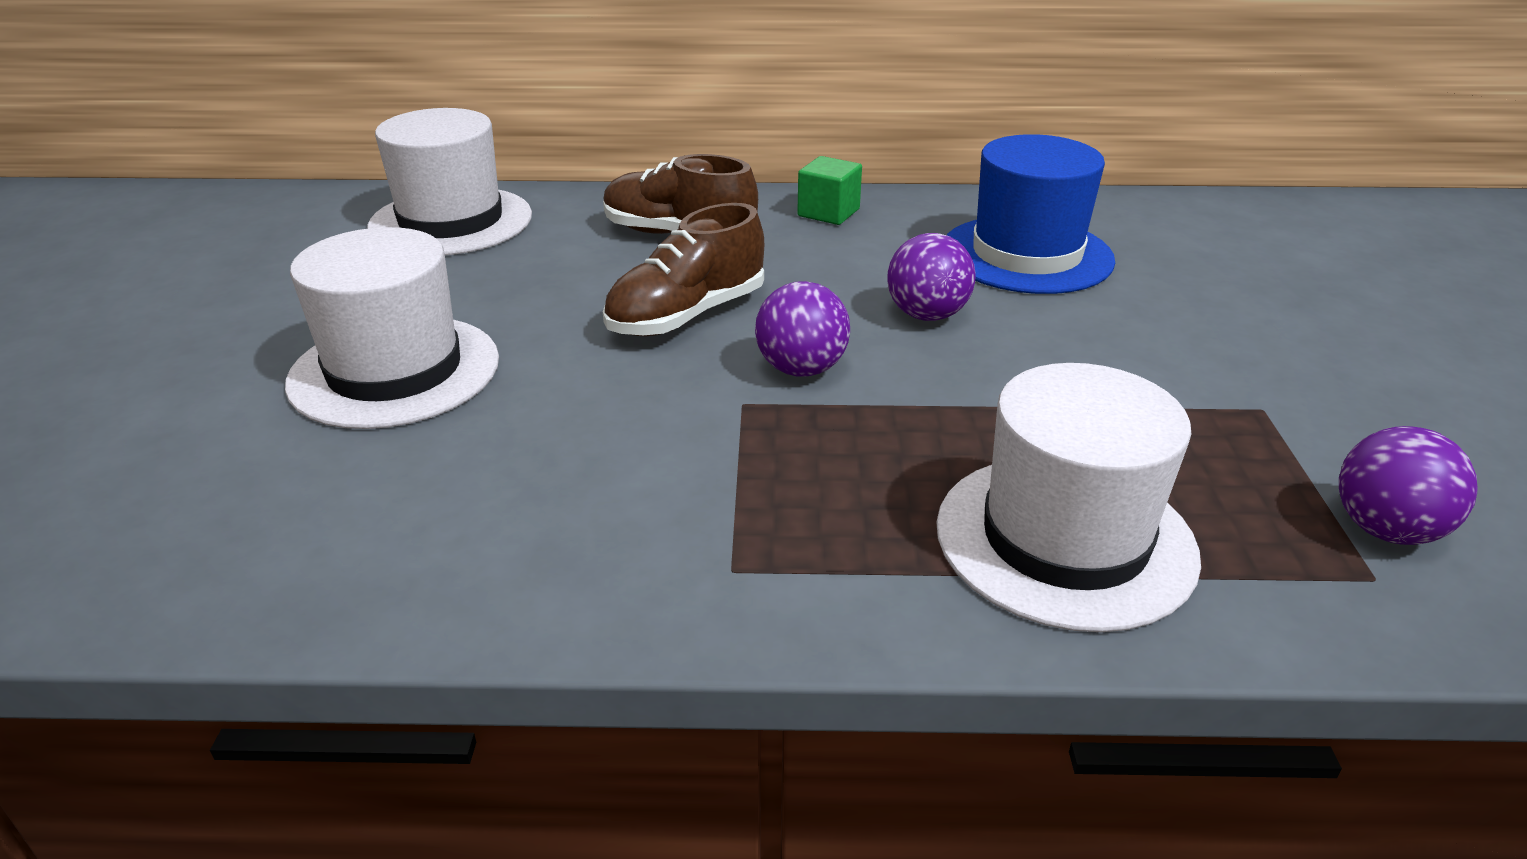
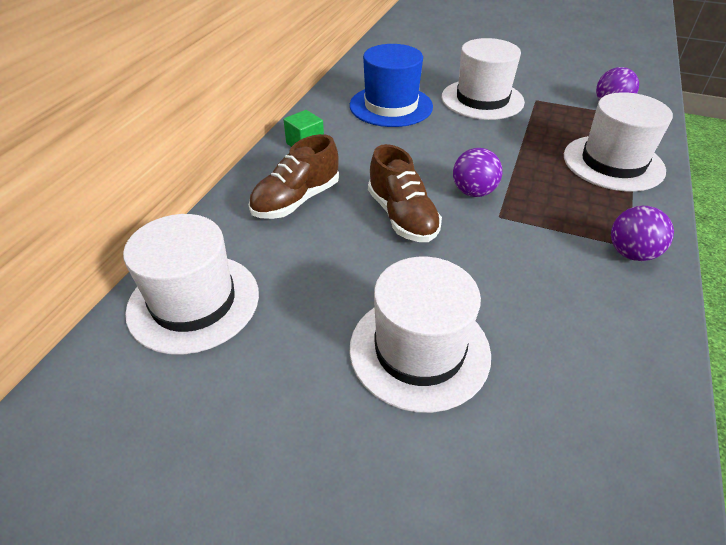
camera: 70 degrees left, 10 degrees up
(927, 315) = (436, 146): purple ball -> purple ball (631, 253)
(1172, 340) = (482, 99): none -> white hat

